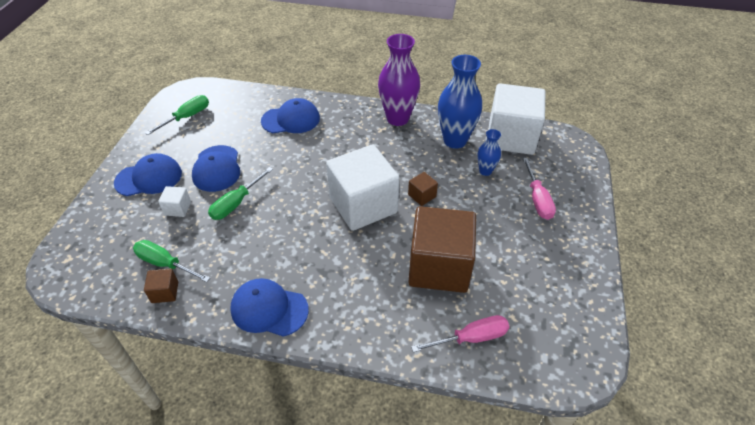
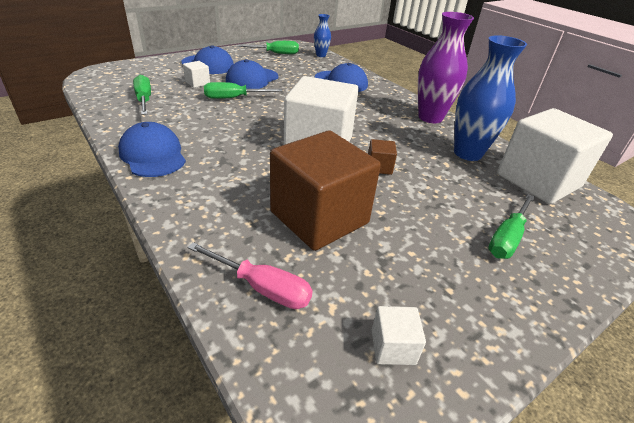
camera: 40 degrees right, 10 degrees down
(165, 292) = (119, 110): brown cube -> none
(485, 171) = (471, 186): blue vase -> blue vase (321, 55)
(537, 199) = (507, 238): pink screwdriver -> green screwdriver
(558, 313) = (393, 347): none -> white cube

